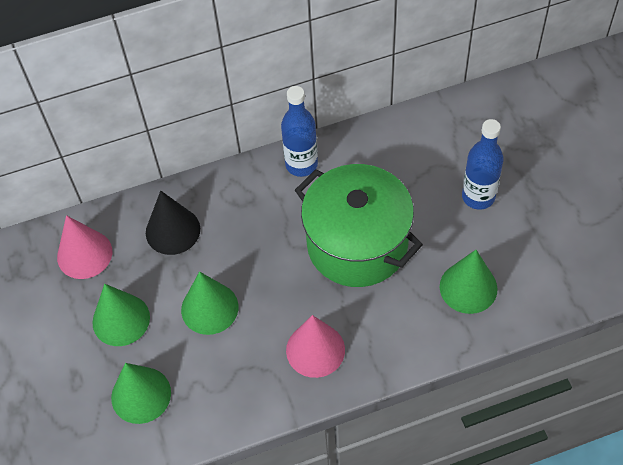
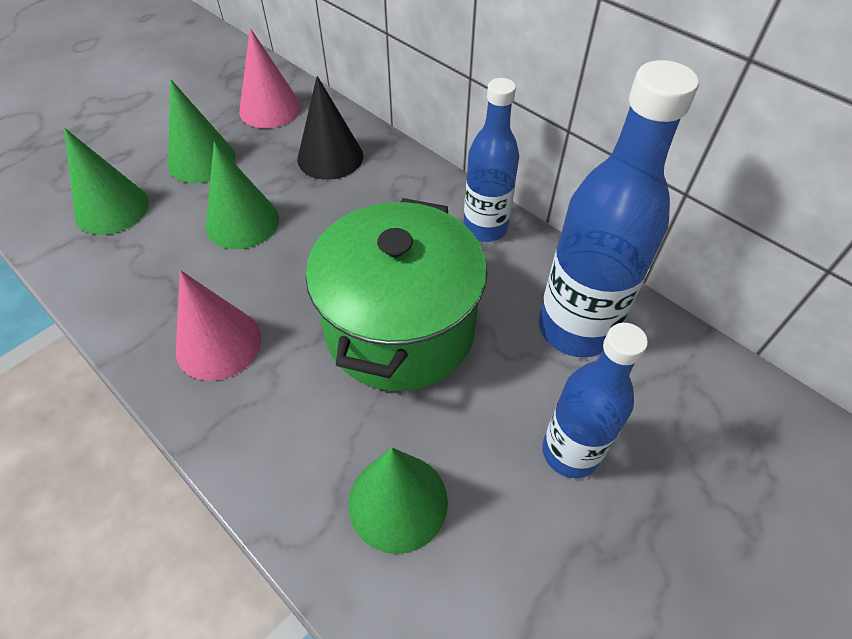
camera: 60 degrees right, 5 degrees down
(404, 155) = (576, 328): none -> blue bottle

